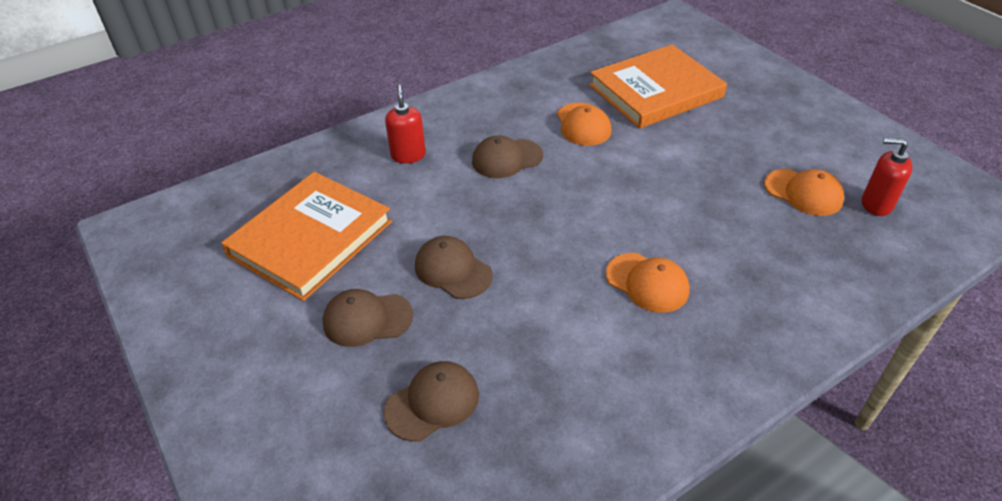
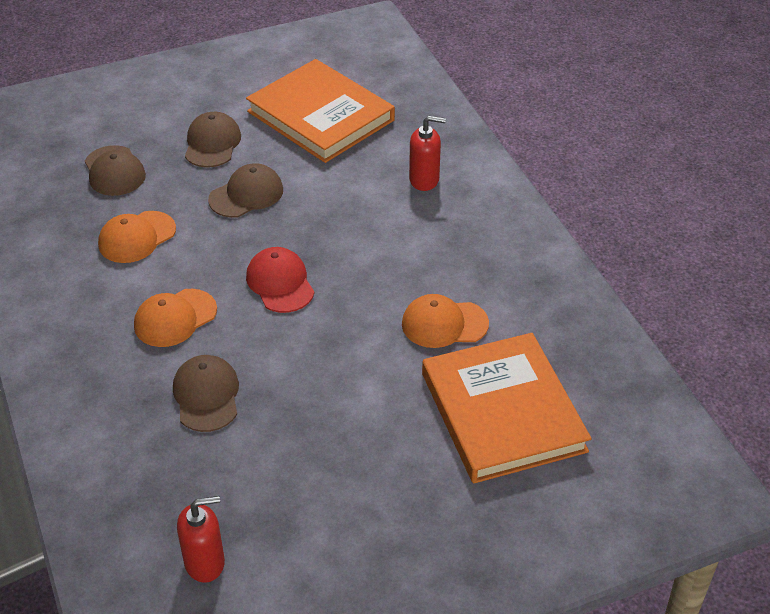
camera: 100 degrees right, 0 degrees up
(507, 158) = (397, 250): brown cap -> brown cap (206, 395)
(572, 221) = (280, 283): none -> red cap
(803, 192) = (252, 495): orange cap -> orange cap (136, 237)
(876, 204) = (205, 562): red soap dispenser -> red soap dispenser turned 45 degrees clockwise

